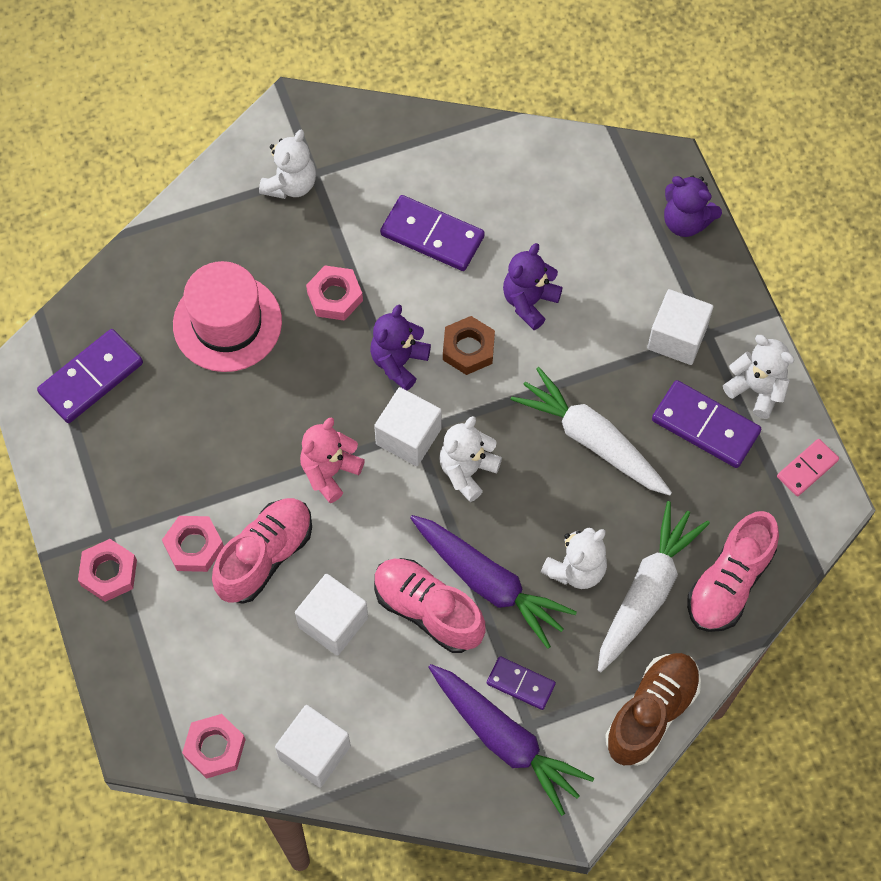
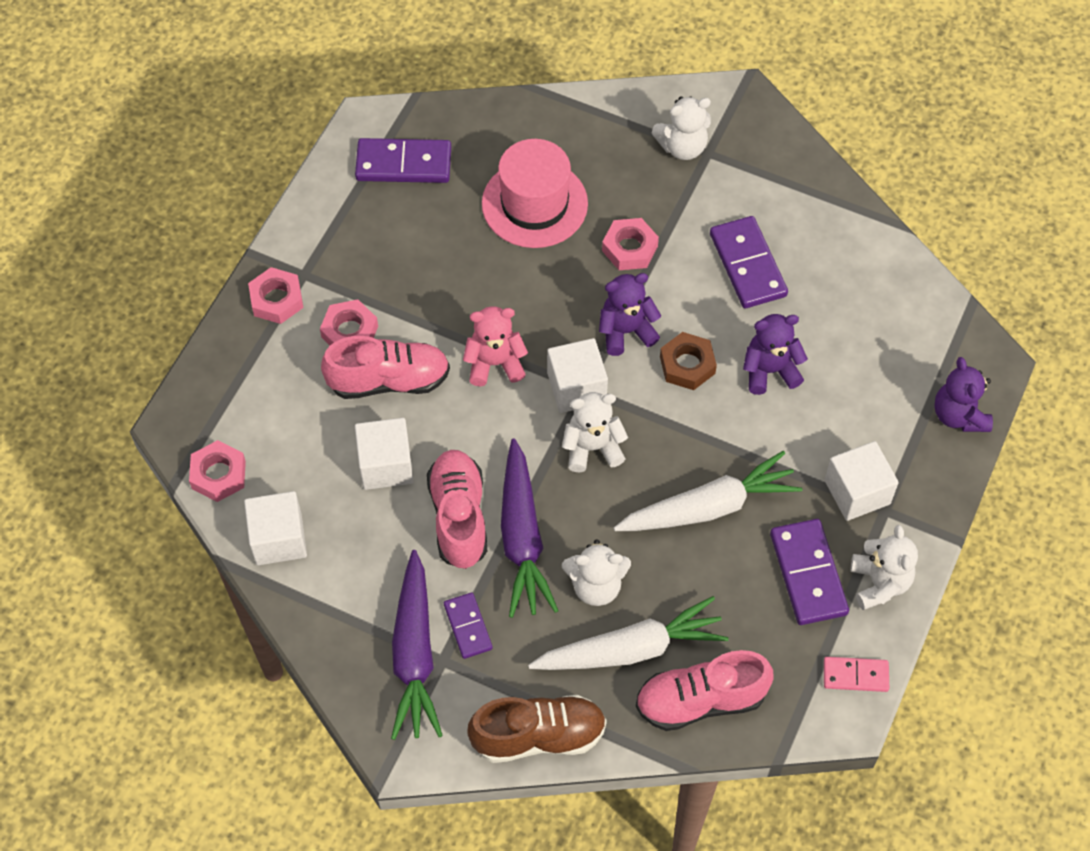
camera: 45 degrees right, 5 degrees down
(591, 440) = (708, 507): white carrot -> white carrot turned 75 degrees clockwise

